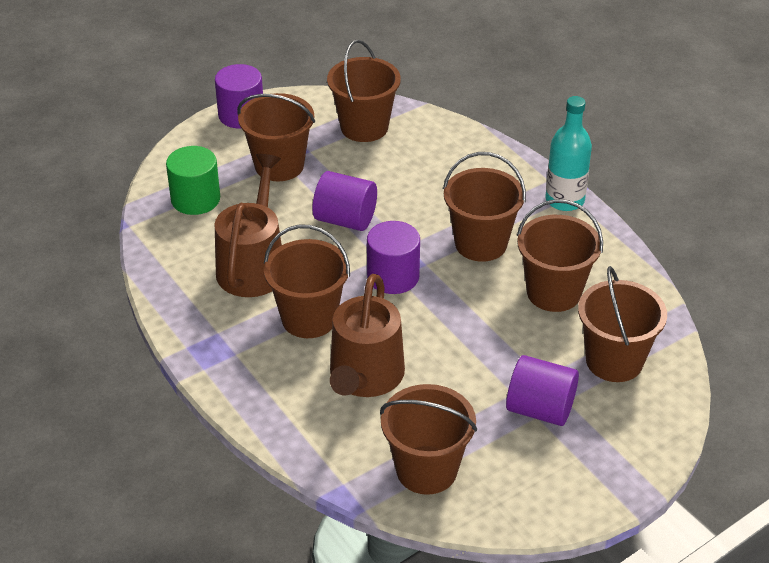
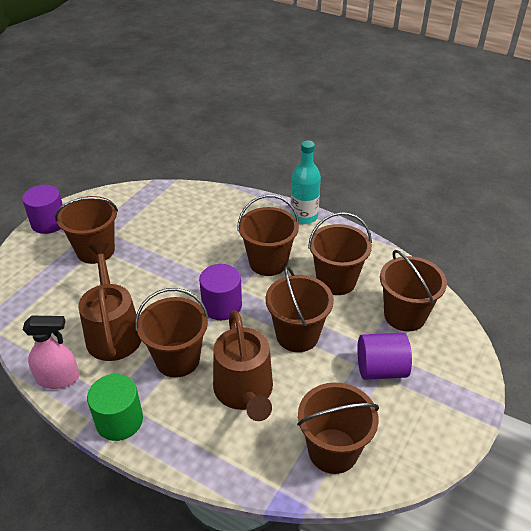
camera: 25 degrees left, 0 degrees up
(171, 295) = (58, 378): none -> pink spray bottle
(195, 199) = (42, 295): green cylinder -> green cylinder (119, 420)
(345, 219) = (164, 275): purple cylinder -> none
(364, 127) = (143, 207): brown bucket -> brown bucket (297, 335)

